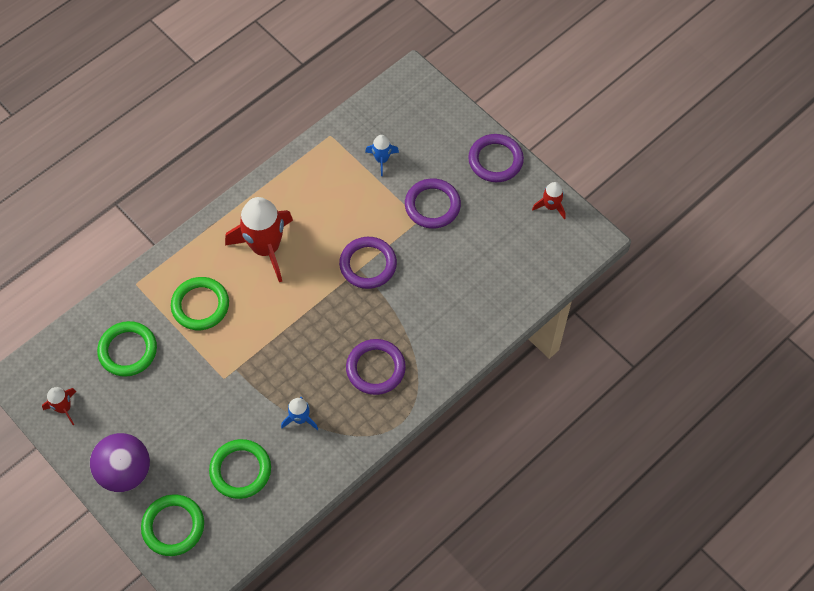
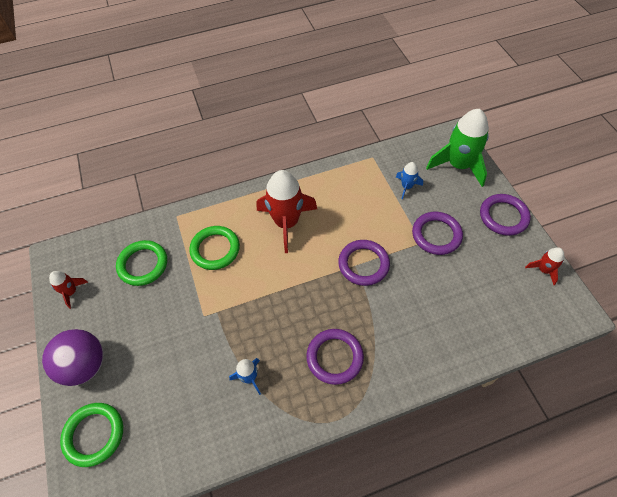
camera: 25 degrees right, 5 degrees down
(240, 470) = (176, 405): green ring -> none
(430, 114) = (458, 165): none -> green rocket

